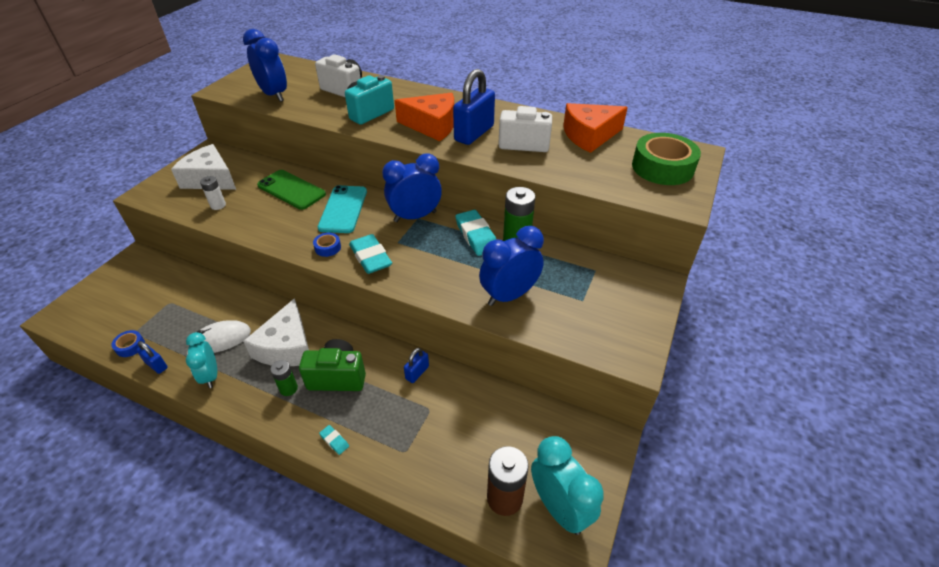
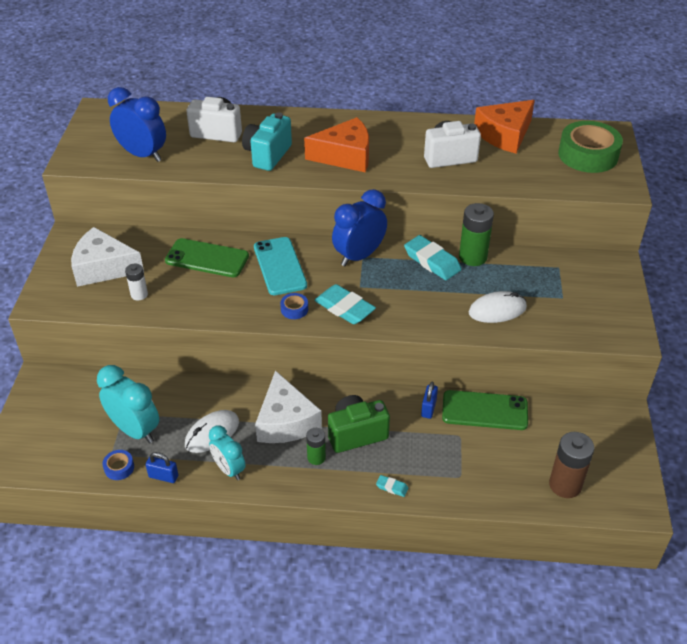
camera: 20 degrees left, 0 degrees up
(468, 391) = (484, 410): none -> green phone
(474, 133) = (393, 156): blue padlock -> none
(509, 295) = (497, 310): blue clock -> white mouse
(559, 508) = (611, 478): turquoise clock -> turquoise clock (135, 430)

